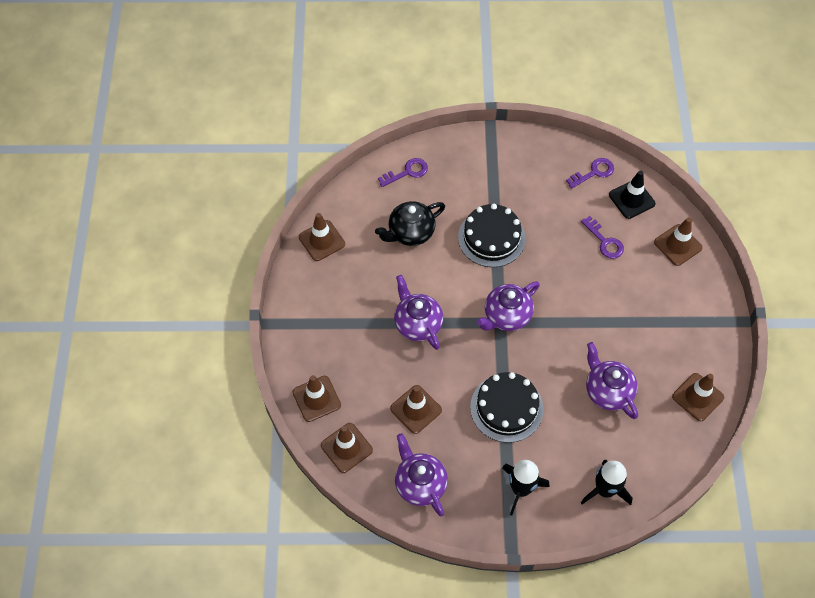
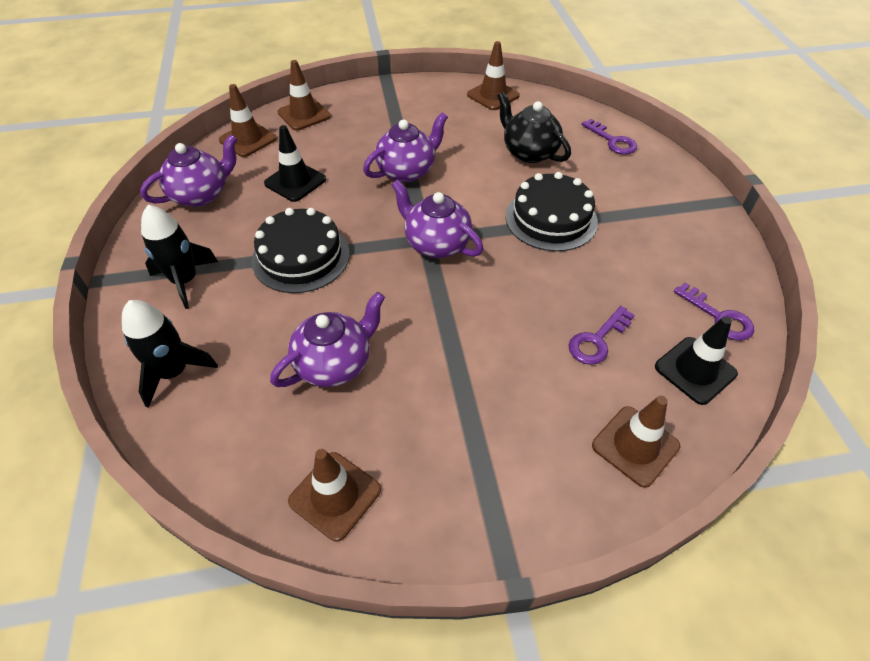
camera: 80 degrees right, 10 degrees down
(416, 409) = (295, 181): brown traffic cone -> black traffic cone

